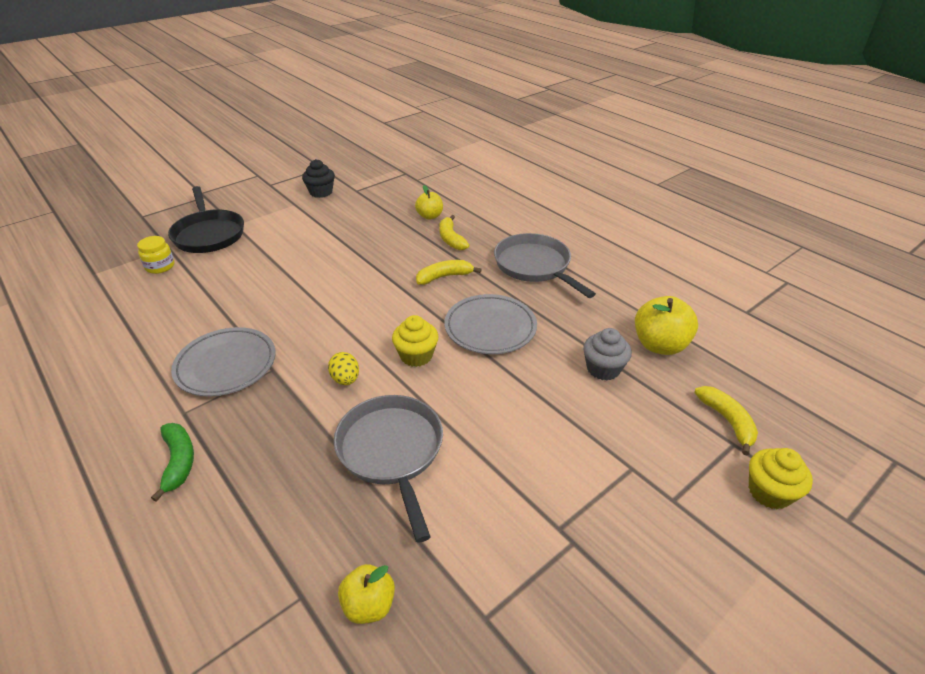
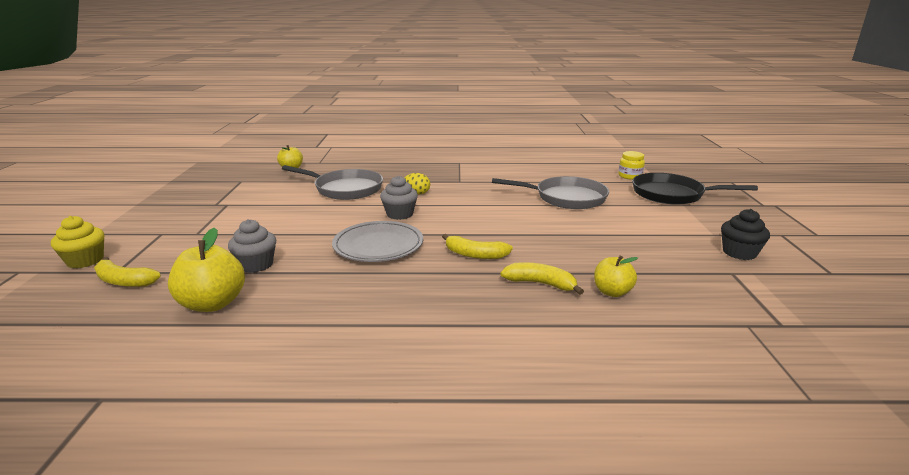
camera: 130 degrees right, 15 degrees down
(179, 462) = (427, 158): green banana -> none
(226, 365) = (483, 174): grey plate -> none
(416, 356) = (399, 214): yellow cupcake -> grey cupcake
(444, 277) = (475, 255): yellow banana -> yellow banana turned 90 degrees clockwise
(535, 266) = (419, 306): grey pan -> grey pan (566, 198)

